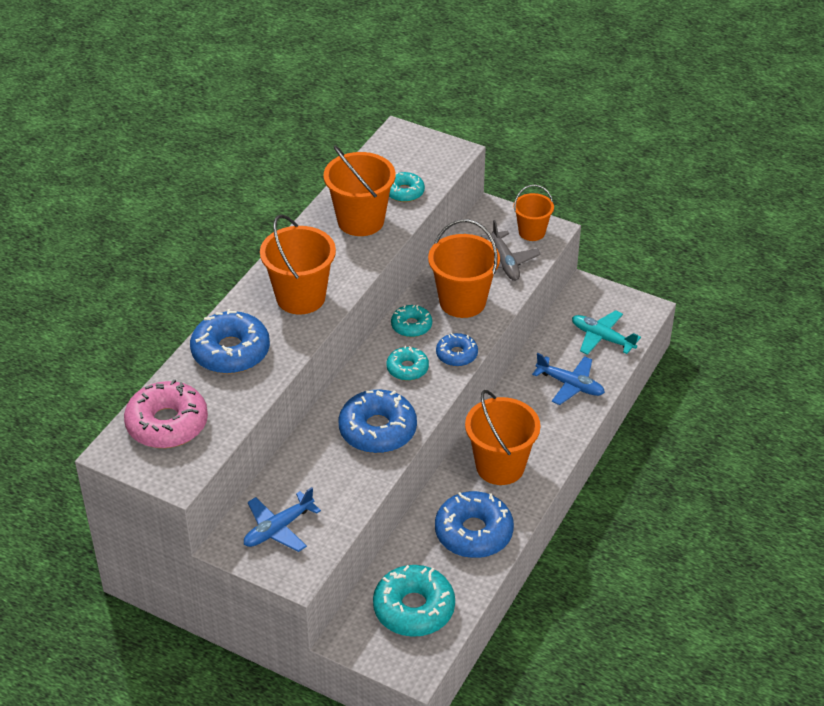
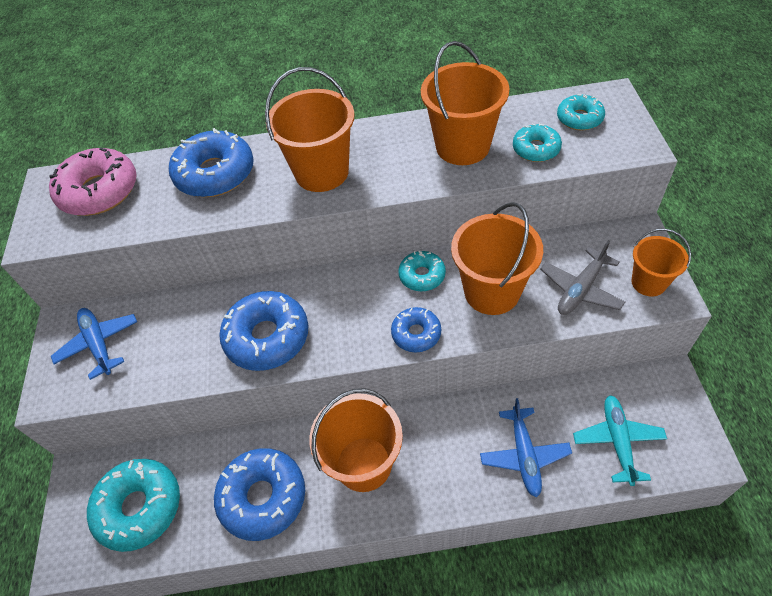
camera: 60 degrees right, 10 degrees up
(278, 529) = (99, 344): blue plane -> blue plane turned 45 degrees clockwise
(407, 368) = (364, 308): turquoise donut -> turquoise donut (579, 118)

